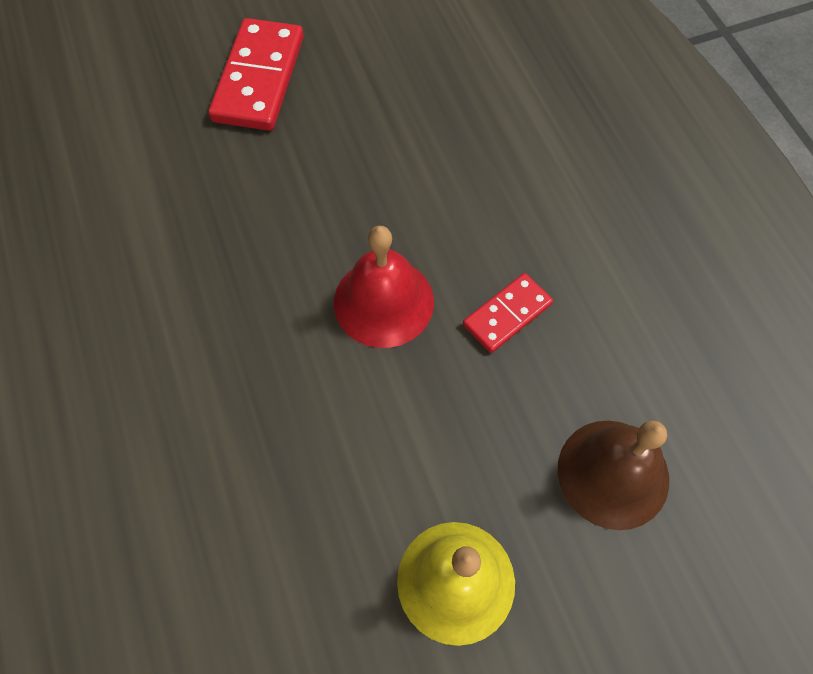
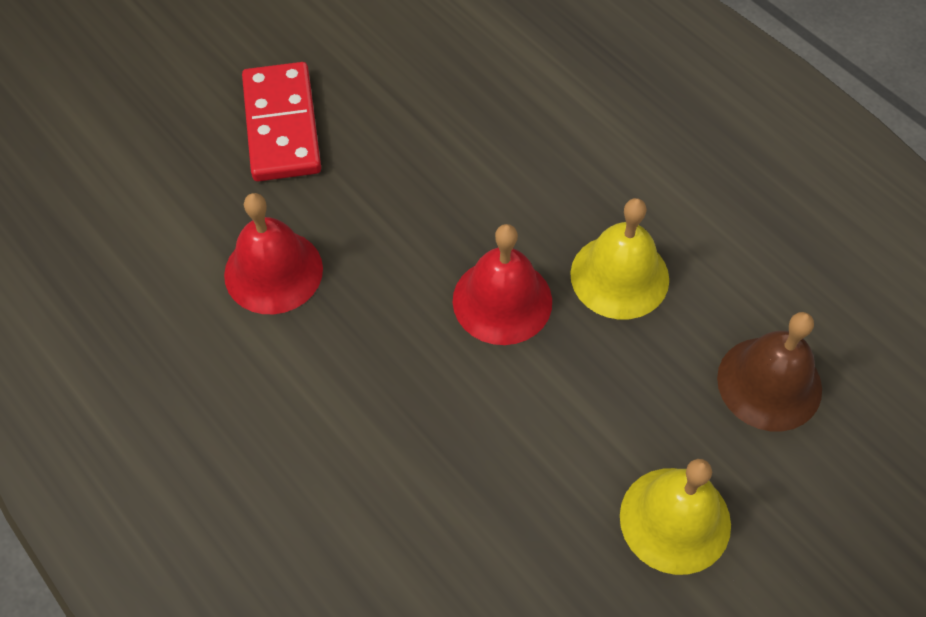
camera: 20 degrees left, 5 degrees down
(190, 208) = (273, 271): none -> red bell
(507, 314) = (619, 276): red domino -> yellow bell

